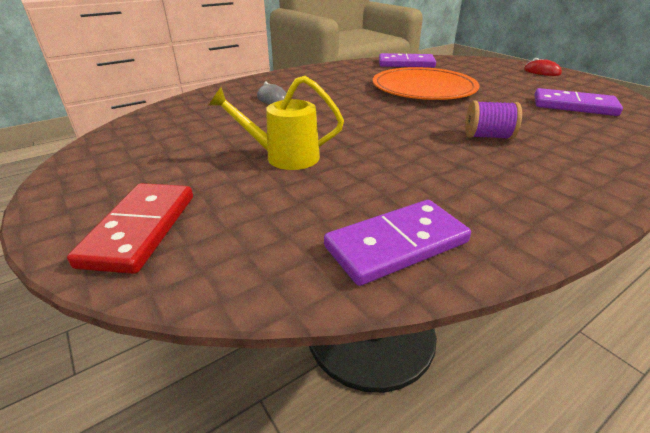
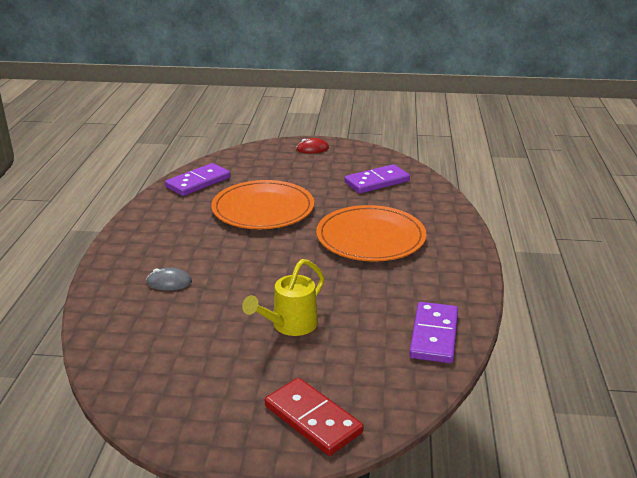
camera: 50 degrees left, 5 degrees down
(488, 136) = (370, 237): purple spool -> orange plate

